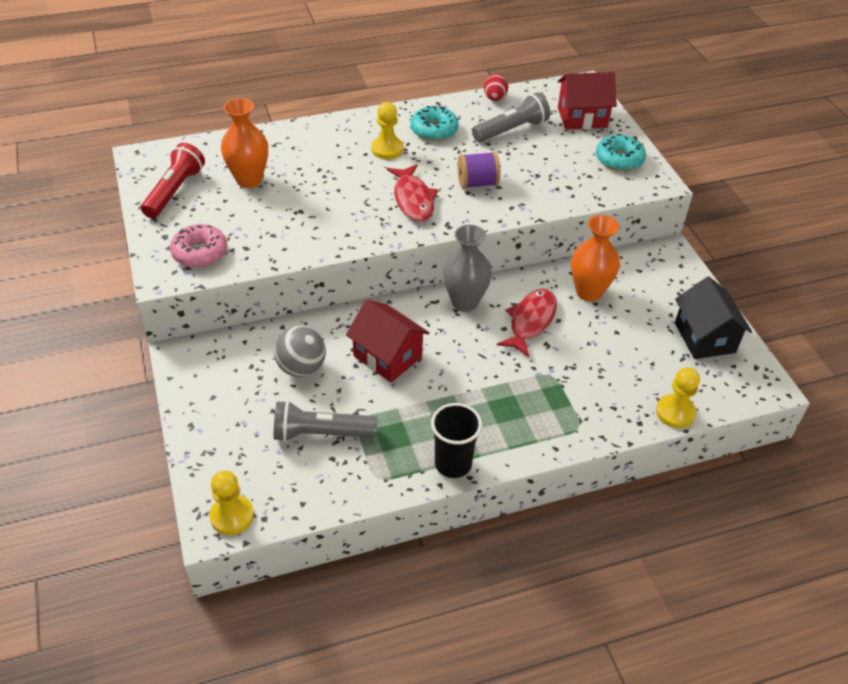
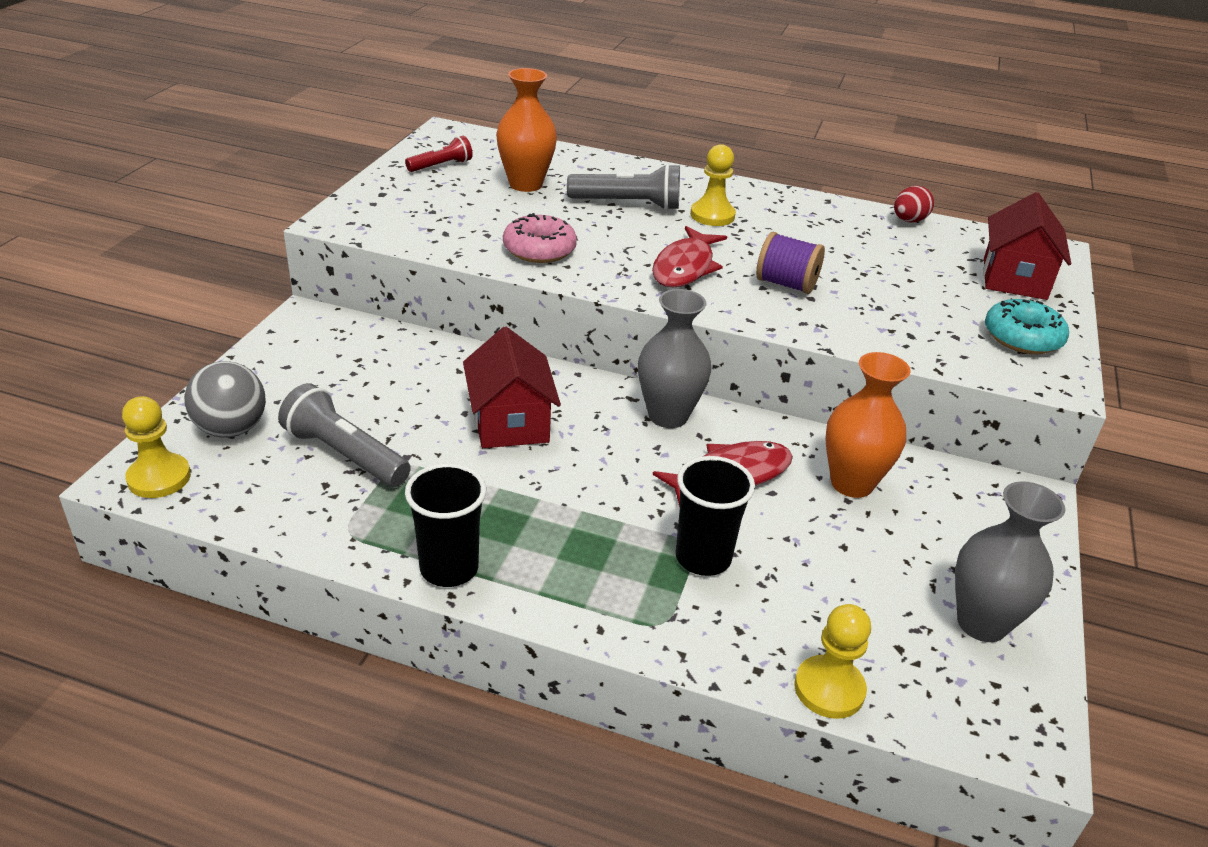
camera: 35 degrees right, 10 degrees down
(175, 191) = (441, 166): red flashlight -> red flashlight, size x0.62
(200, 252) = (396, 218): pink donut -> pink donut (539, 249)
(301, 368) = (405, 386): grey ball -> grey ball (231, 429)
(434, 130) = (791, 220): turquoise donut -> none
(511, 130) = (895, 255): grey flashlight -> grey flashlight (628, 204)
(563, 379) = (703, 558): none -> black cup
(582, 117) = (1014, 278): red house -> red house turned 75 degrees clockwise
(704, 337) = (981, 623): black house -> grey vase

